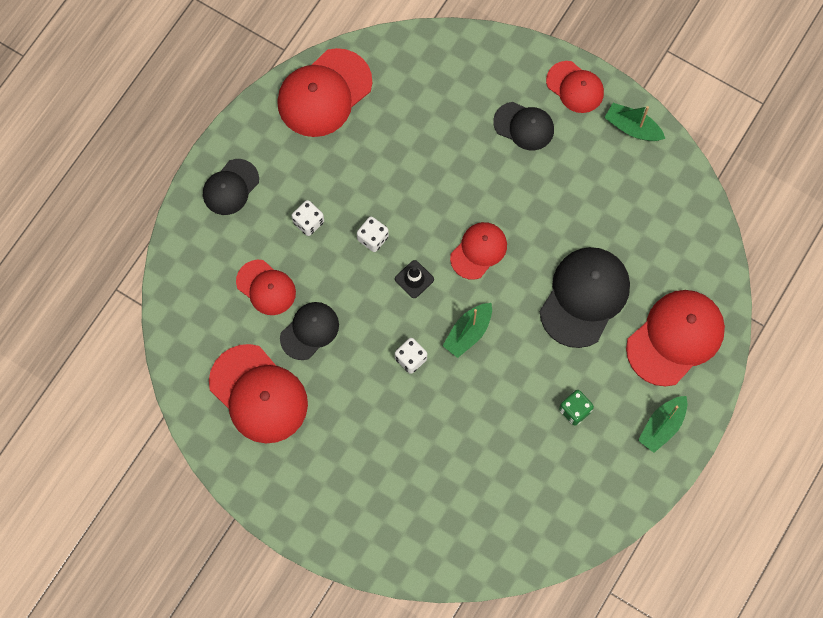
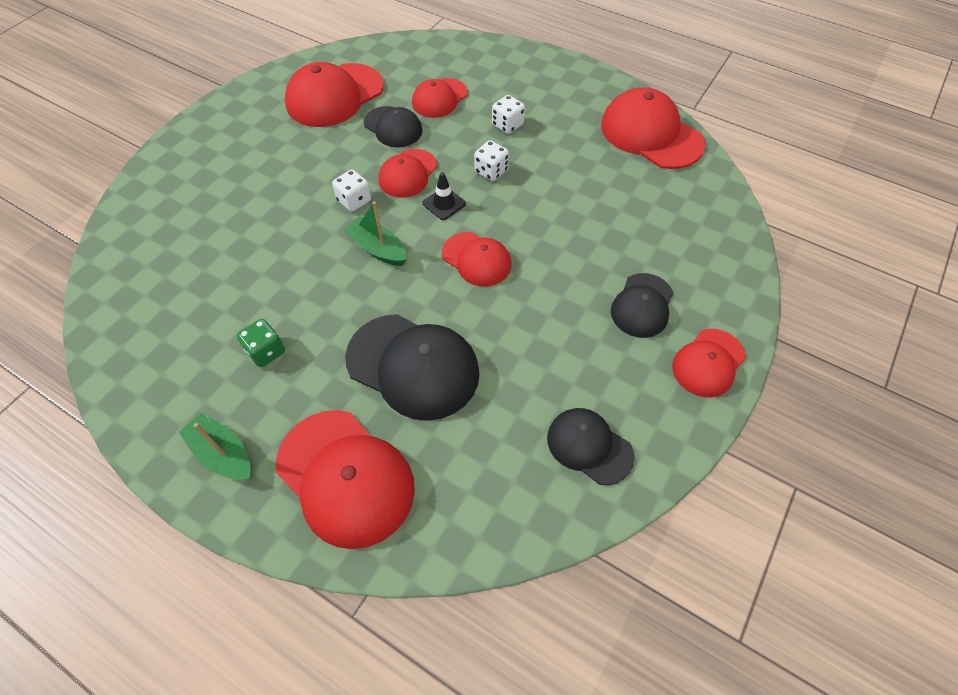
camera: 90 degrees right, 15 degrees down
(230, 187) = (541, 75): black cap -> black cap (589, 446)
(375, 313) = (408, 174): none -> red cap
(632, 128) = (661, 432): green boat -> none

